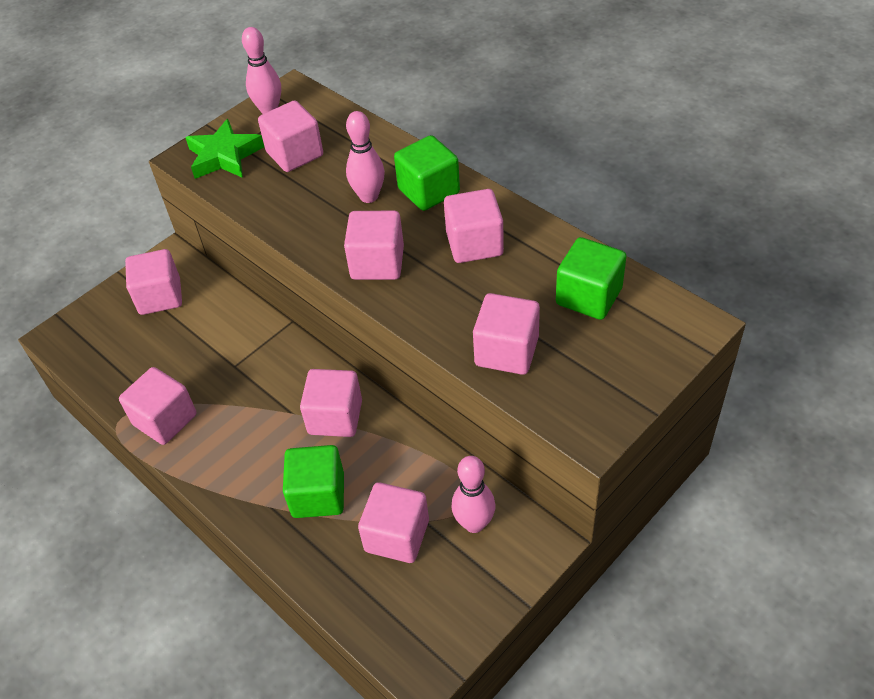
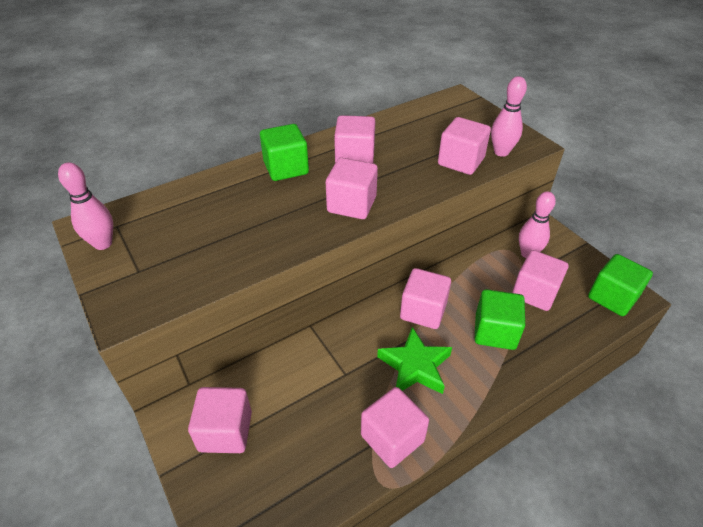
camera: 80 degrees left, 5 degrees down
(224, 156) = (146, 284): green star -> green star (415, 366)
(295, 154) = (184, 234): pink cube -> none
(369, 196) = (272, 198): pink bowling pin -> pink bowling pin (501, 152)
(588, 296) = (423, 124): green cube -> green cube (612, 297)

